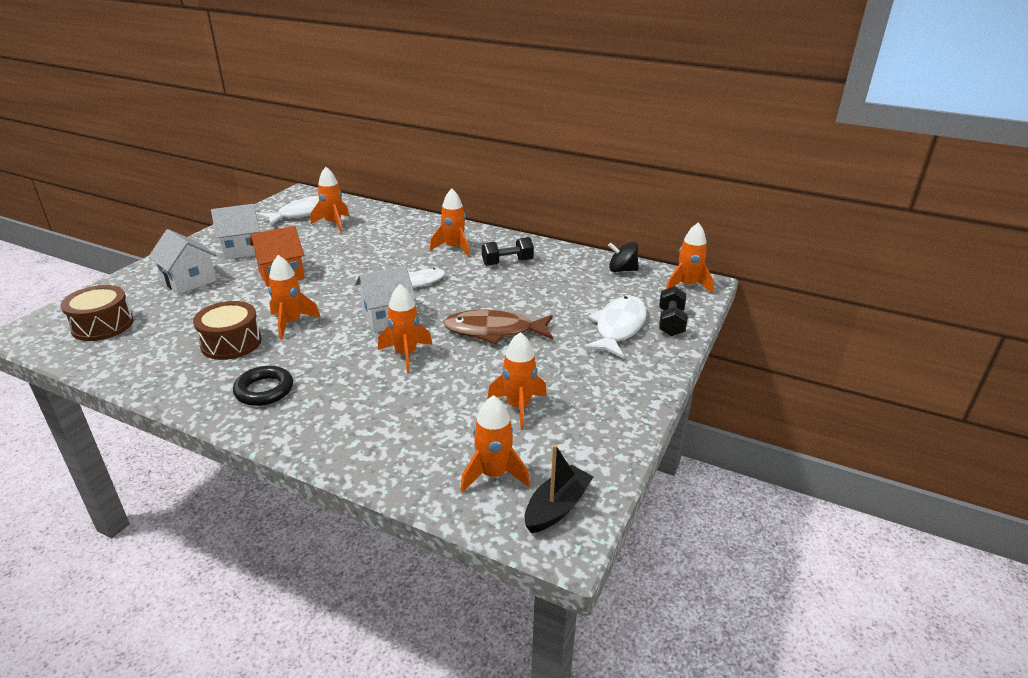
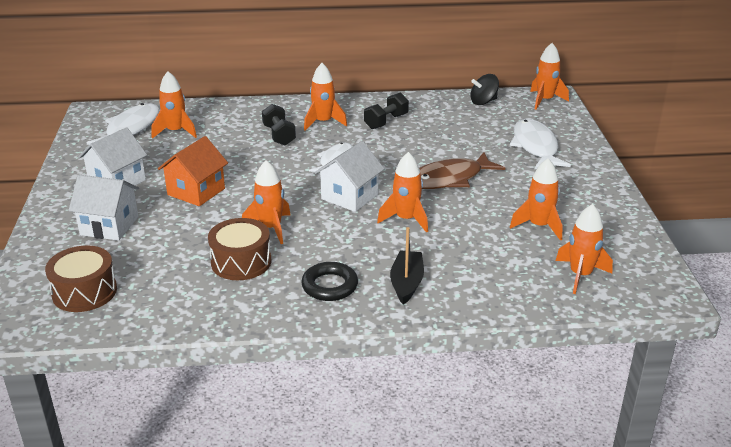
camera: 30 degrees left, 0 degrees up
(557, 507) = (644, 278): black boat -> black boat (406, 283)
(671, 323) = (566, 132): black dumbbell -> black dumbbell (279, 135)

